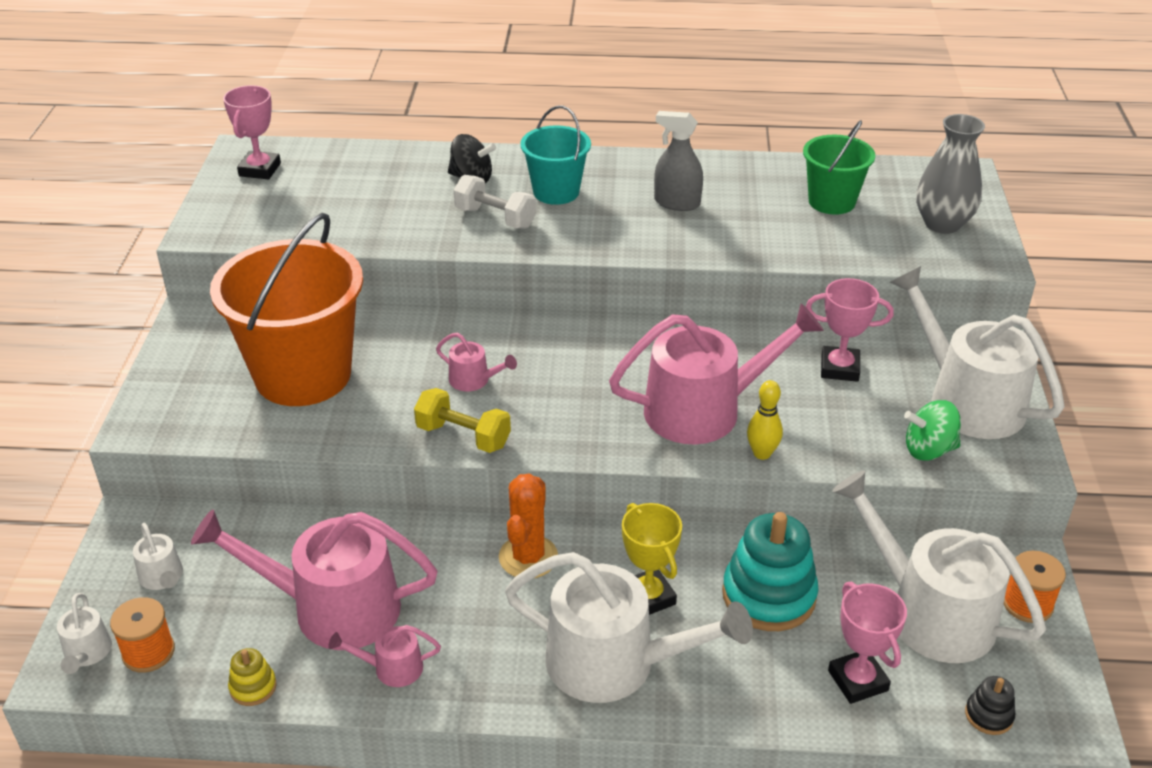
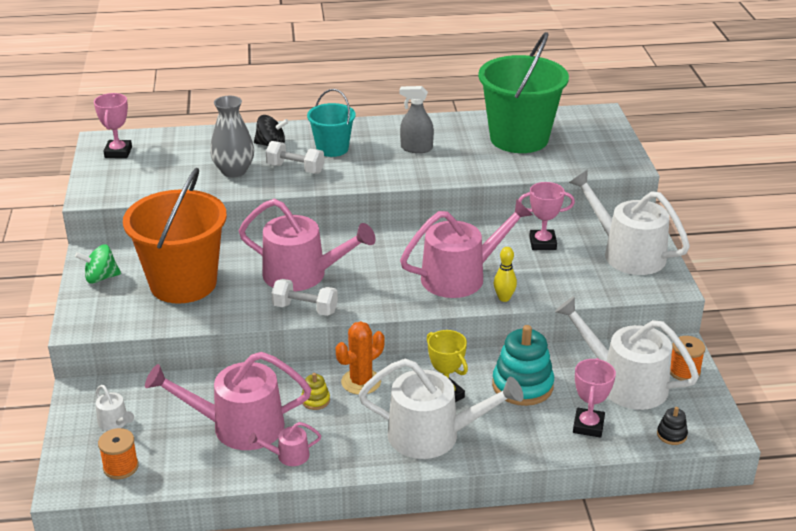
camera: 10 degrees left, 5 degrees down
(87, 653) = (78, 472): white watering can -> none
(253, 687) = (199, 478): yellow stacking toy -> yellow stacking toy (315, 400)
(463, 436) = (305, 309): yellow dumbbell -> white dumbbell
(473, 380) = (302, 274): pink watering can -> pink watering can, size x2.27
(528, 557) = (361, 382): orange cactus -> orange cactus turned 45 degrees clockwise
(831, 201) = (519, 138): green bucket -> green bucket, size x1.85
(858, 680) = (588, 426): pink trophy -> pink trophy turned 45 degrees clockwise
(928, 450) = (609, 285): green spinning top -> green spinning top (101, 278)
(942, 224) = (593, 146): grey vase -> grey vase (234, 171)

